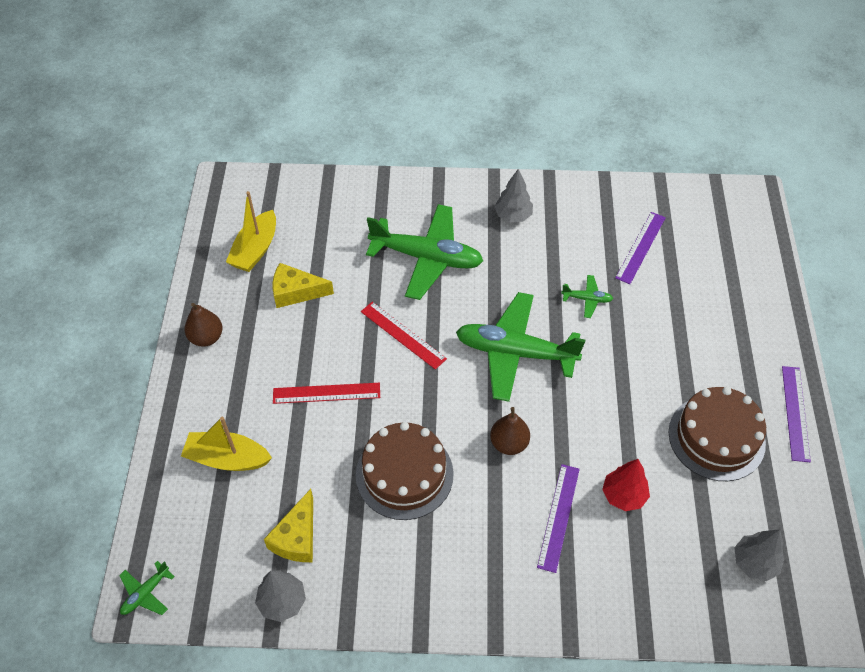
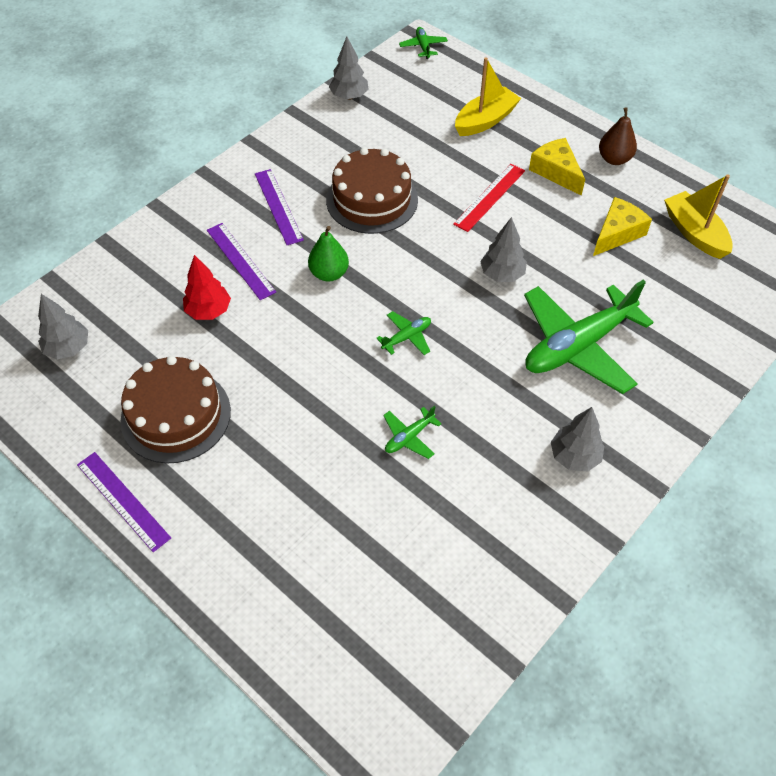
camera: 130 degrees right, 0 degrees up
(297, 537) = (386, 123): yellow cheese -> yellow cheese (556, 172)
(403, 335) = (502, 274): red ruler -> grey tree
(509, 443) = (329, 273): brown pear -> green pear
(515, 353) = (407, 337): green plane -> green plane, size x0.42
(640, 247) = (426, 543): purple ruler -> purple ruler (278, 206)

